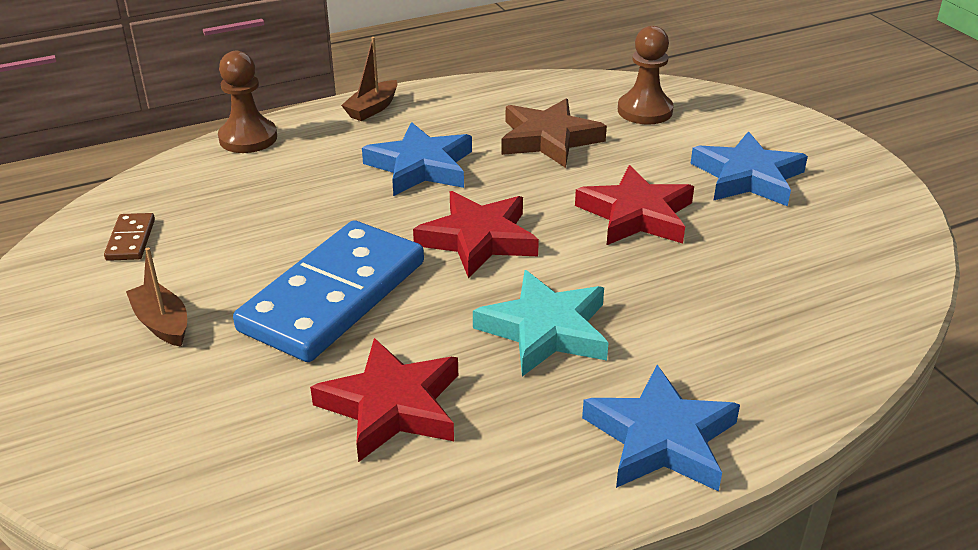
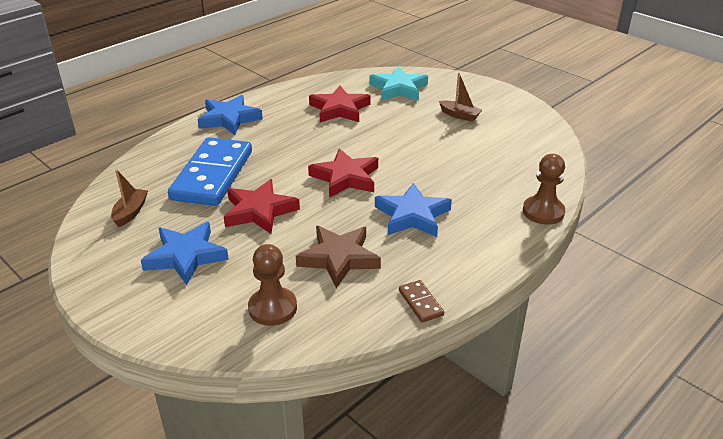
camera: 160 degrees right, 0 degrees up
(131, 240) = (522, 142): brown domino -> brown domino (420, 303)
(334, 296) = (397, 138): blue domino -> blue domino (212, 175)
(372, 109) = (488, 257): brown boat -> brown boat (130, 212)
(545, 330) = (289, 144): turquoise star -> turquoise star (398, 88)

